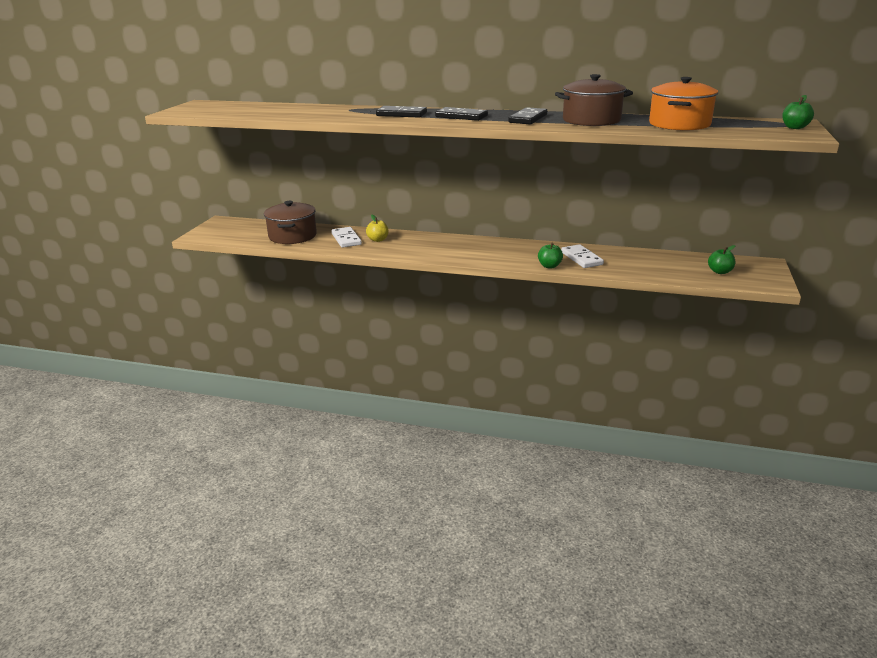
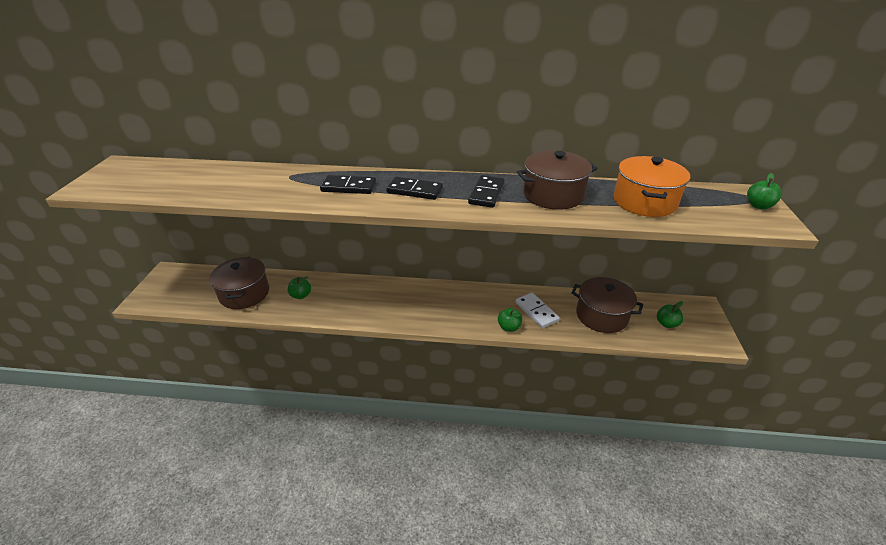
camera: 10 degrees left, 10 degrees up
(346, 239) = (301, 295): white domino -> green apple
(378, 240) = (333, 294): yellow apple -> none
(650, 264) = (601, 315): none -> brown pot

